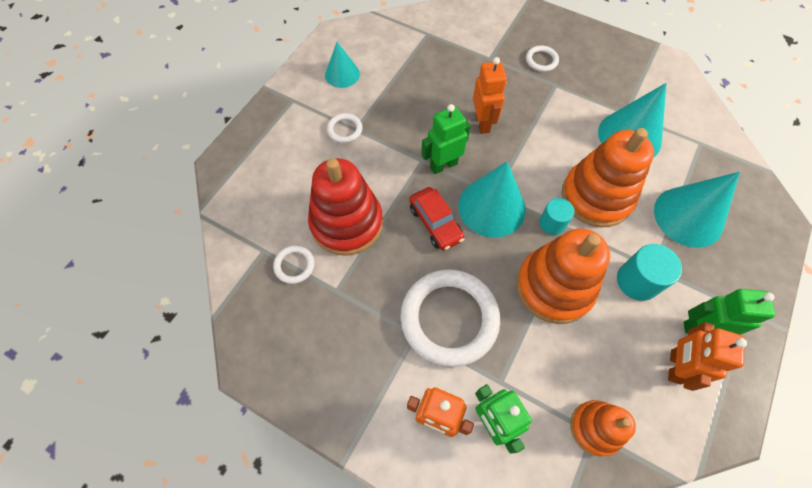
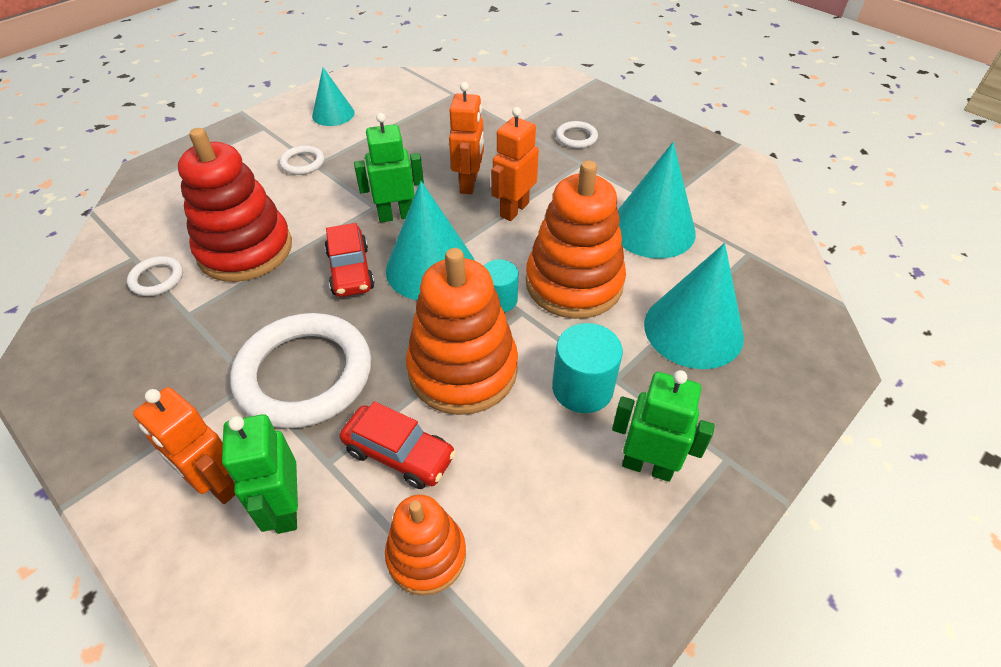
camera: 15 degrees right, 15 degrees down
(544, 362) = (399, 454): none -> red car
(674, 366) = (586, 505): orange robot -> orange robot (514, 210)

